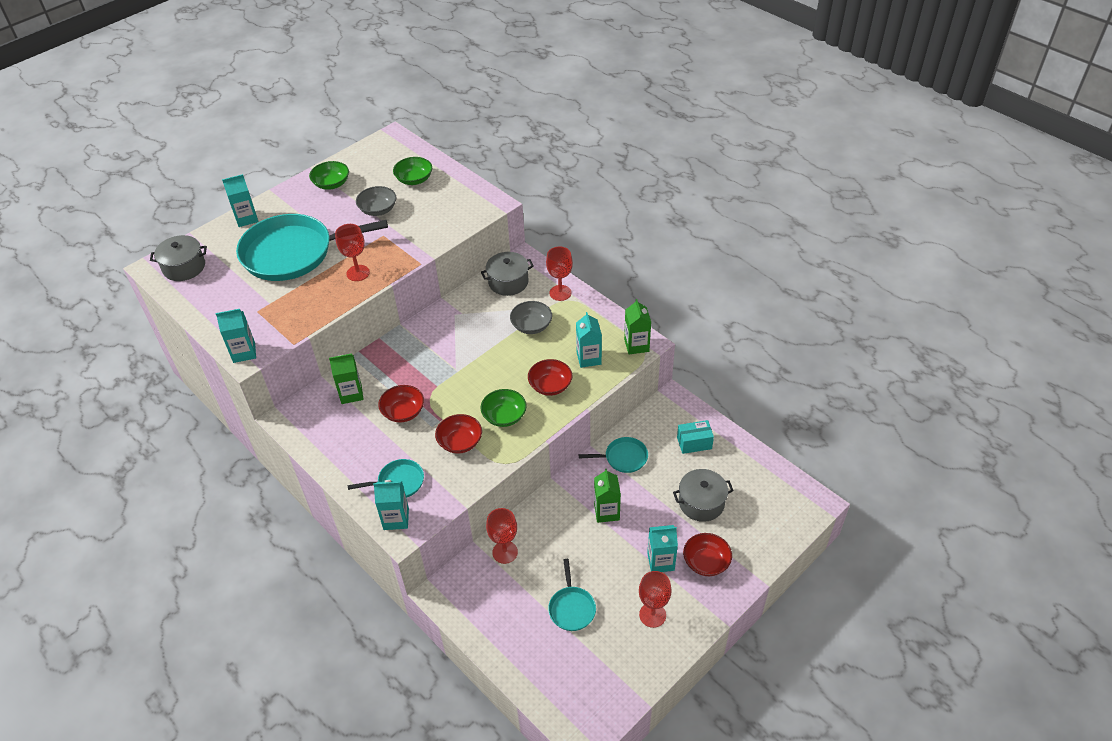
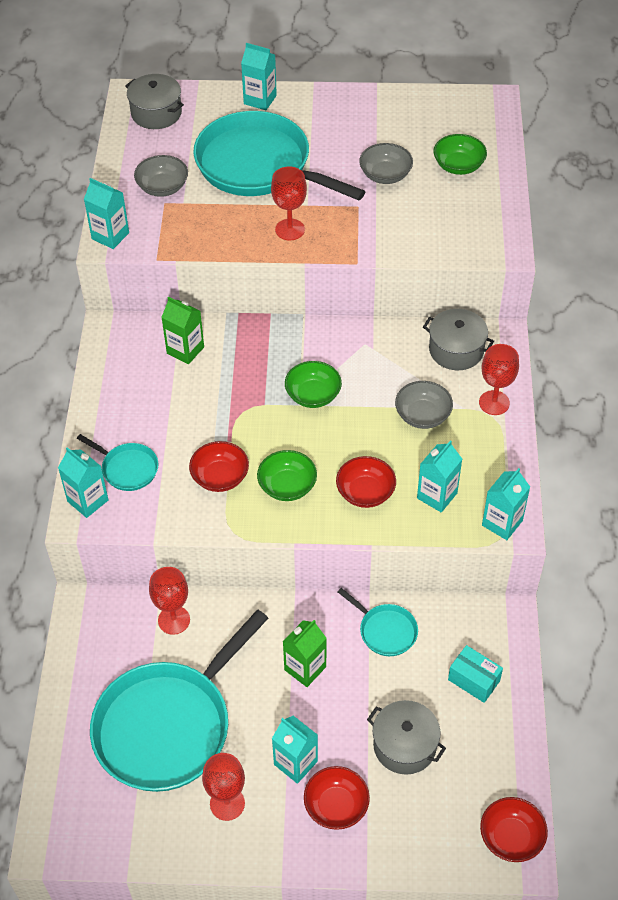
camera: 45 degrees right, 5 degrees up
(244, 304) = (162, 187): none -> grey bowl
(331, 184) = (375, 115): green bowl -> green bowl (313, 395)
(403, 412) = (207, 405): red bowl -> red bowl (511, 837)
(572, 608) = (167, 726): turquoise pan -> turquoise pan, size x2.27
(636, 345) = (502, 523): green carton -> turquoise carton

